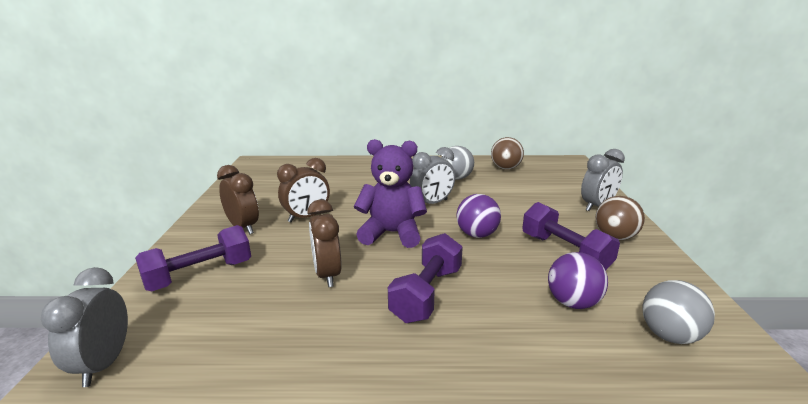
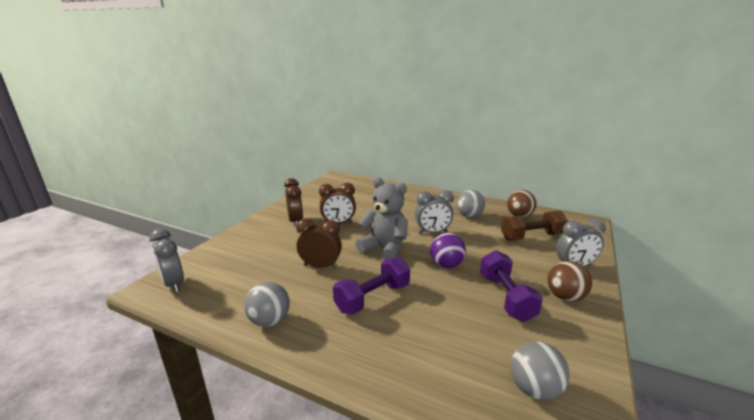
camera: 25 degrees right, 0 degrees up
(103, 364) = (173, 284): grey clock -> grey clock turned 60 degrees counterclockwise
(199, 275) = (251, 246): purple dumbbell -> none
(314, 366) = (269, 321): none -> grey ball
(327, 275) = (320, 266): brown clock -> brown clock turned 90 degrees clockwise
(392, 233) = (384, 248): purple teddy bear -> grey teddy bear
(535, 186) = (531, 237): none -> brown dumbbell
(573, 303) = (475, 337): purple ball -> none

